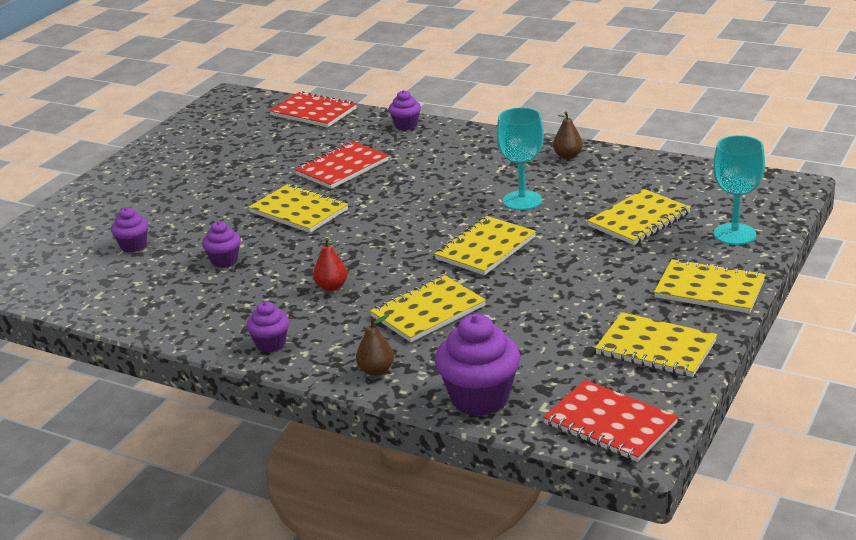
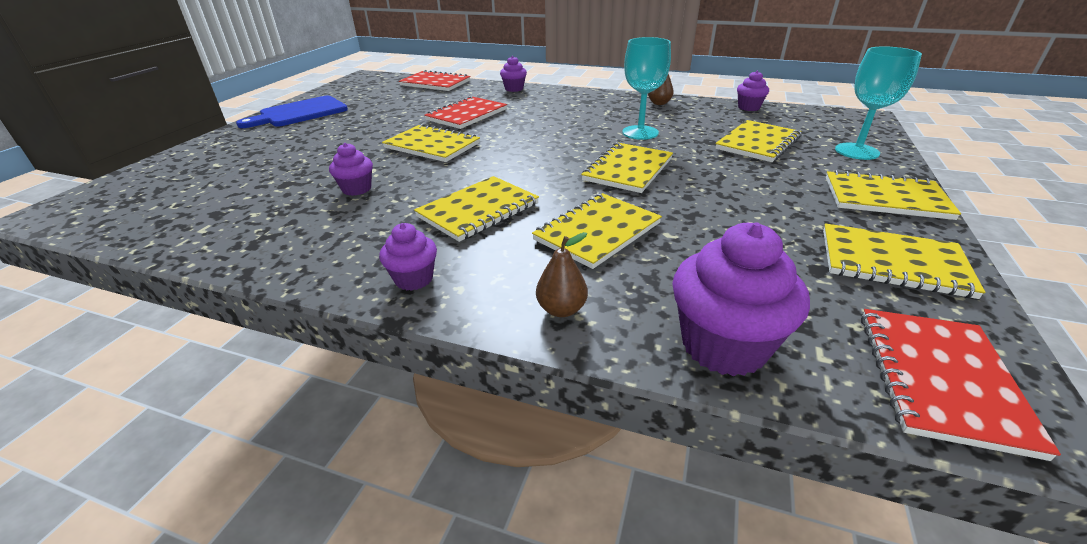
camera: 10 degrees left, 5 degrees up
(133, 246) = (259, 179): purple cupcake -> purple cupcake (748, 107)
(158, 159) = (299, 113): none -> blue cutting board
(331, 287) = (478, 210): red pear -> yellow notebook
(610, 424) = (940, 379): red notebook -> red notebook turned 75 degrees clockwise

